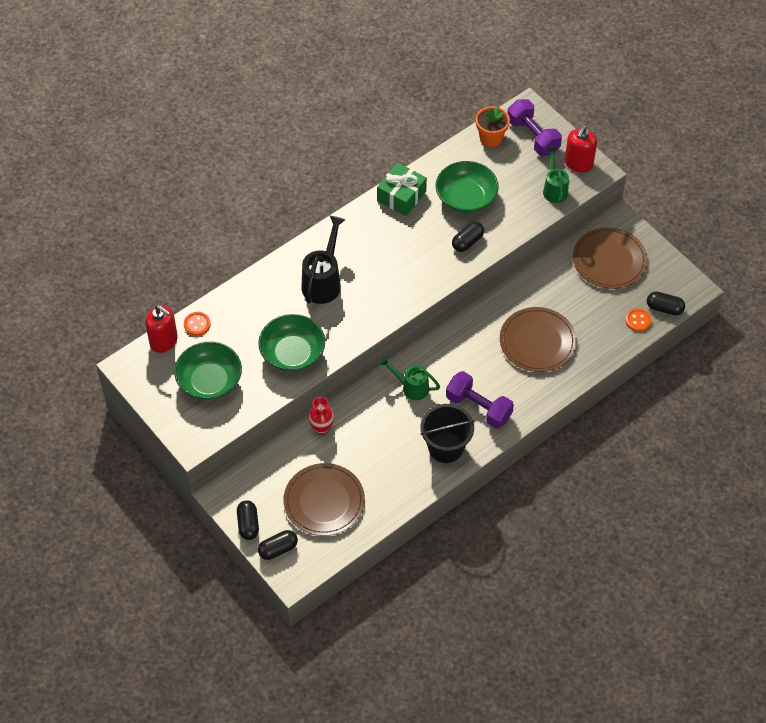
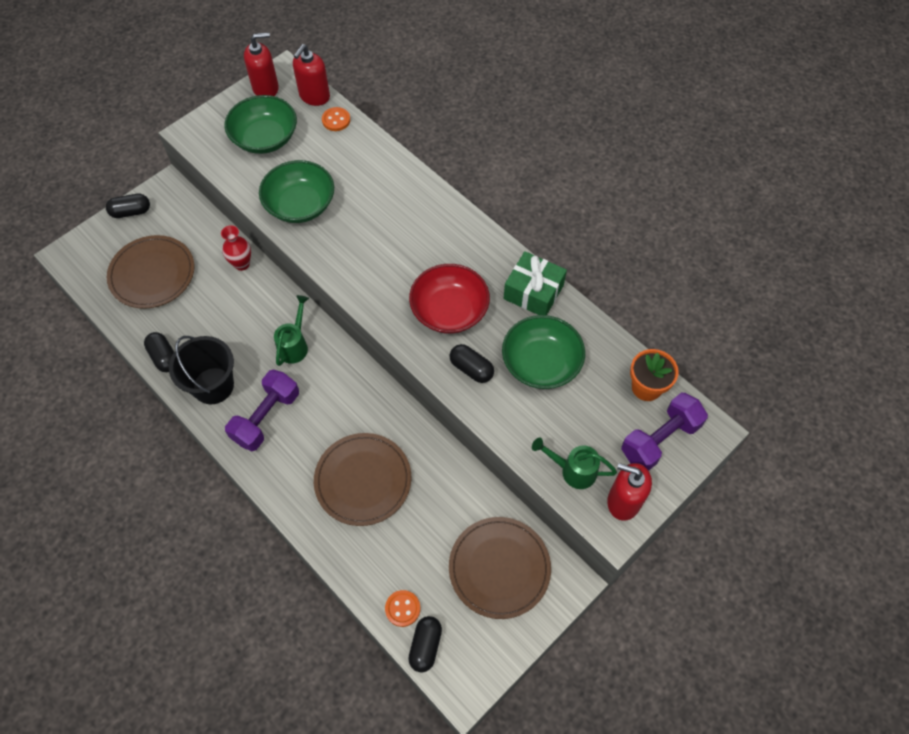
camera: 85 degrees right, 5 degrees up
(146, 381) = (266, 88): none -> red soap dispenser
(278, 549) = (100, 239): black capsule -> black capsule (164, 357)
(323, 281) = (399, 224): black watering can -> none
(413, 252) = (449, 310): none -> red bowl
(554, 189) = (573, 470): green watering can -> green watering can turned 150 degrees counterclockwise

